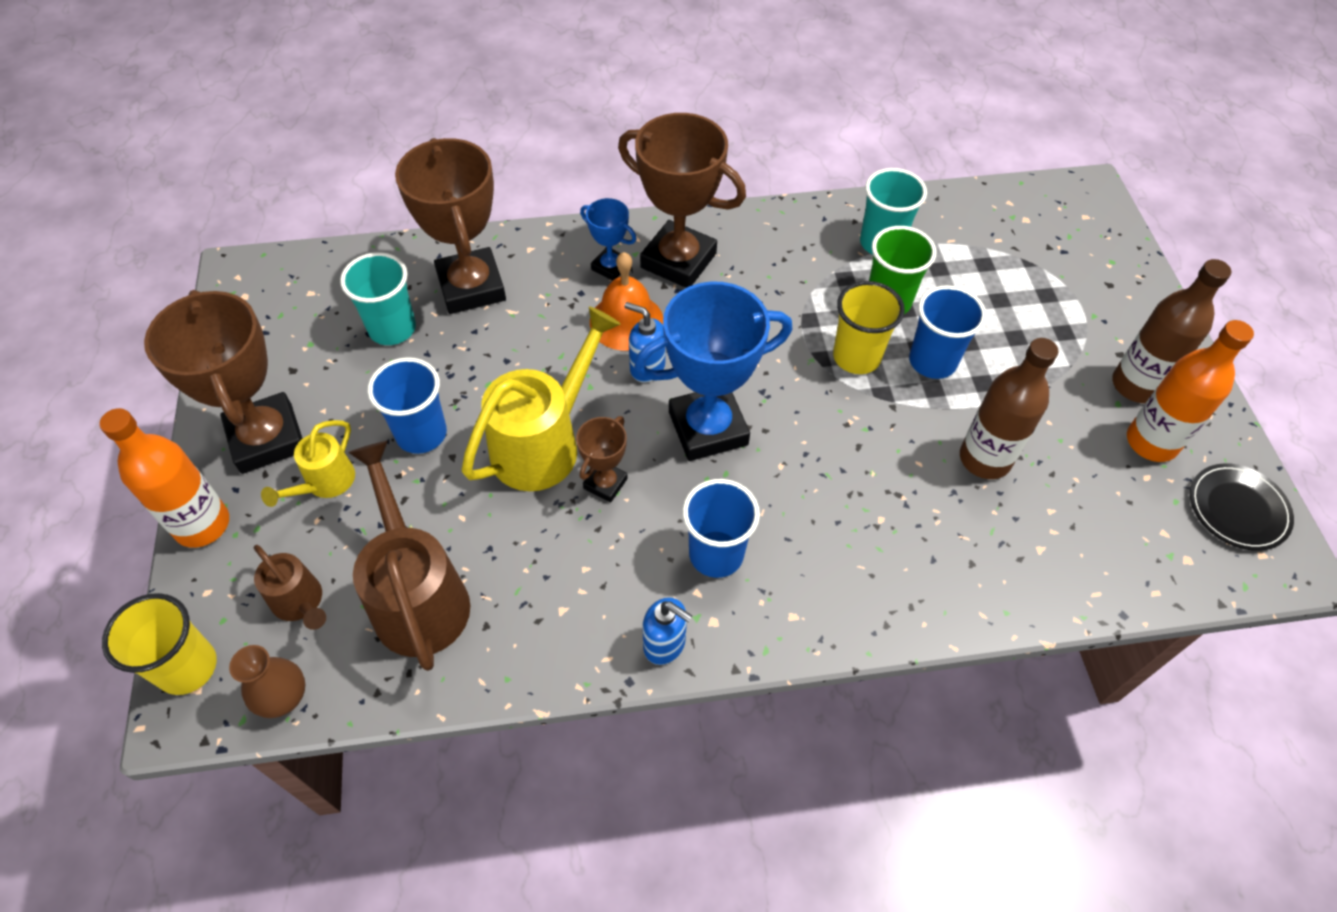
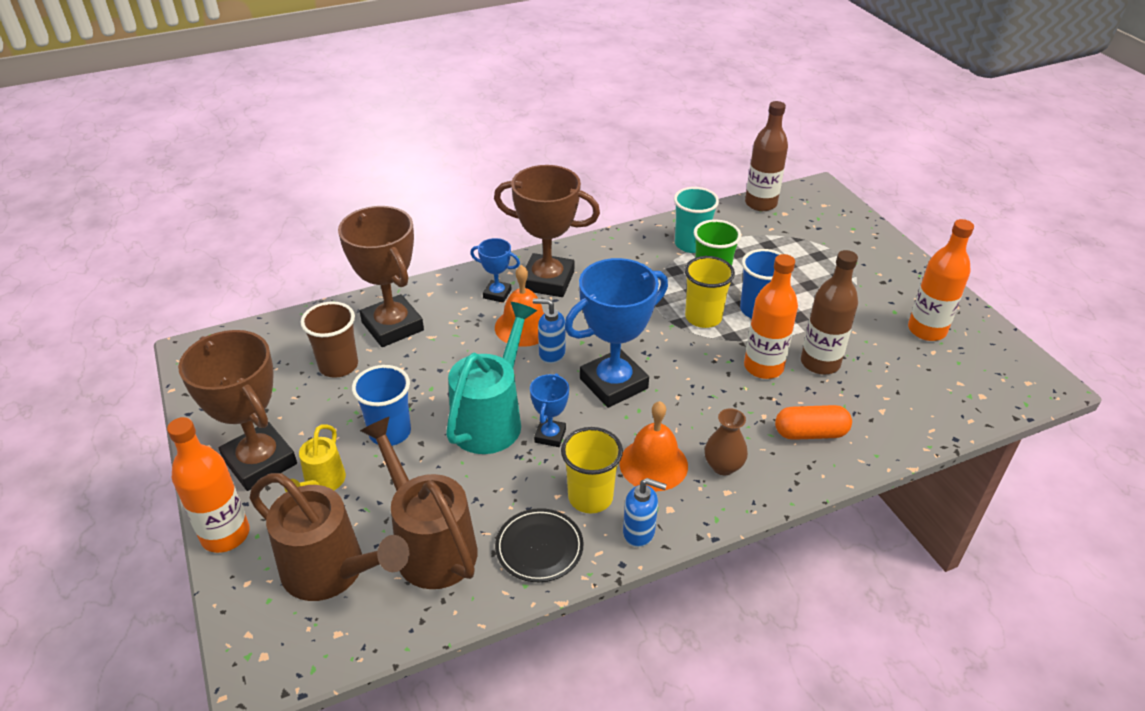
camera: 15 degrees left, 15 degrees down
(187, 667) = (250, 642): yellow cup -> yellow cup (590, 497)
(283, 697) = (343, 643): brown vase -> brown vase (723, 466)
(301, 603) = (333, 572): brown watering can -> brown watering can, size x1.85
(392, 329) = (338, 366): turquoise cup -> brown cup
(545, 443) = (492, 418): yellow watering can -> turquoise watering can
(605, 483) = (550, 435): brown trophy -> blue trophy
(716, 554) = (653, 464): blue cup -> orange bell
(907, 448) = (763, 367): none -> orange bottle
(931, 559) = (810, 433): none -> orange capsule
(1136, 385) = (901, 298): brown bottle -> brown bottle (760, 203)
(1237, 509) = (1000, 359): black plate -> black plate (539, 547)

